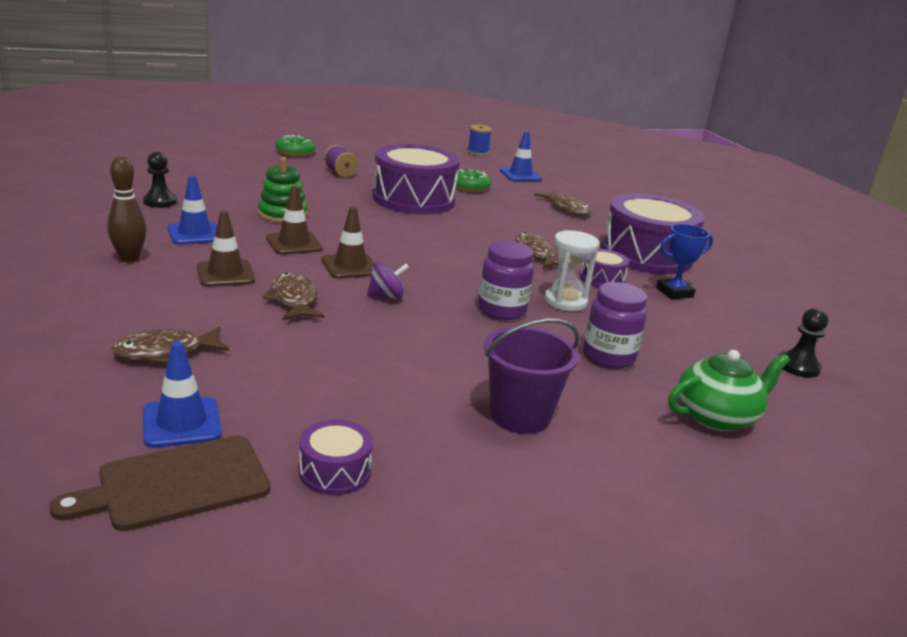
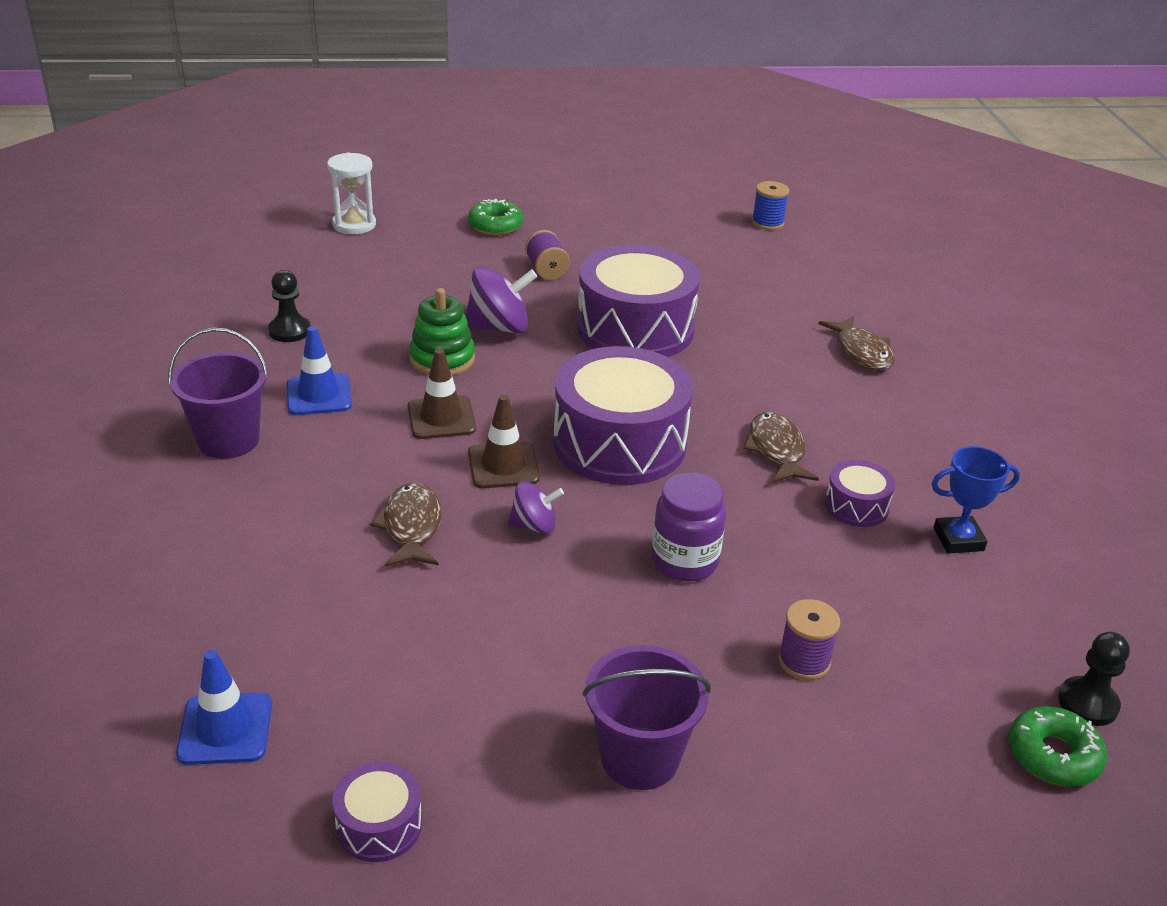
camera: 15 degrees right, 10 degrees up
(129, 259) = (228, 440): brown bowling pin -> purple bucket
(165, 353) = (233, 611): brown fish -> none
(176, 484) = (198, 823): brown cutting board -> none
(225, 274) = (338, 474): brown traffic cone -> none
(318, 199) = (499, 327): none -> purple spinning top
(469, 187) = (727, 301): green donut -> green donut (1053, 755)
(520, 175) = (816, 275): blue traffic cone -> none
(565, 301) = (783, 549): white hourglass -> white hourglass (354, 224)
(608, 357) = (804, 661): purple jar -> purple spool
(646, 255) = (948, 458): purple drum -> purple drum (619, 443)
(717, 416) = (915, 786): green teapot -> none

